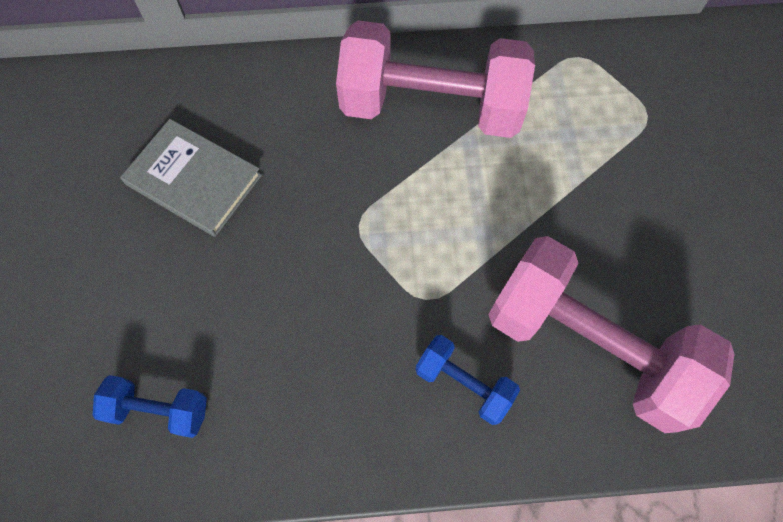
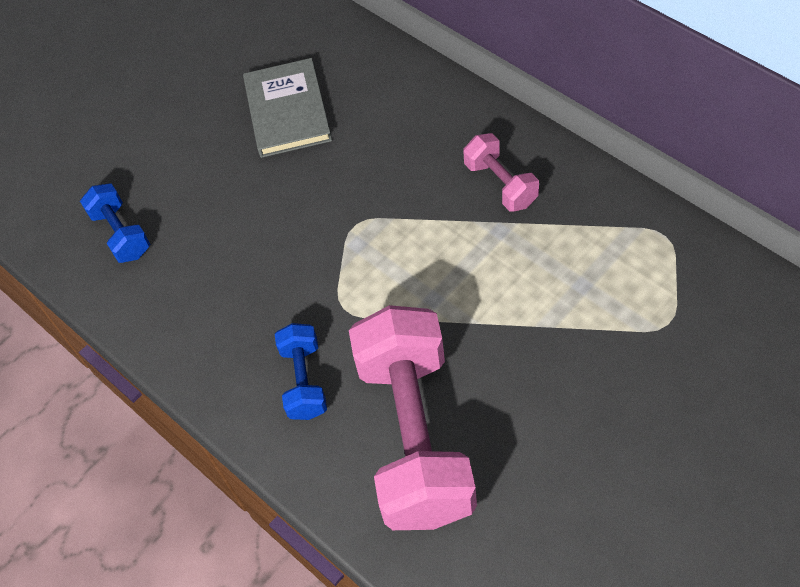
camera: 55 degrees right, 10 degrees down
(431, 106) = (501, 184): pink dumbbell -> pink dumbbell, size x0.46

